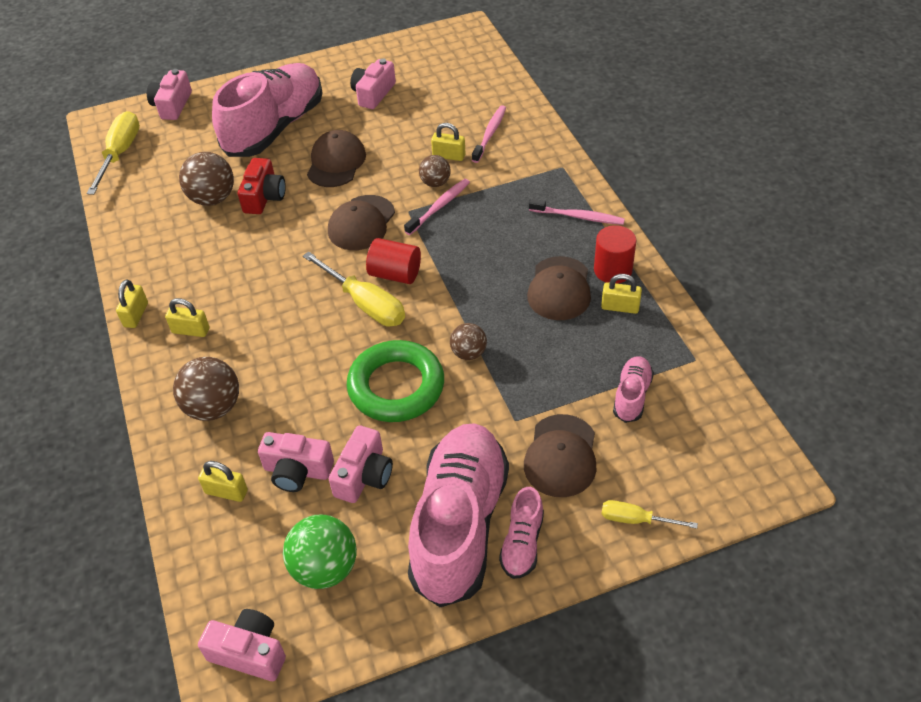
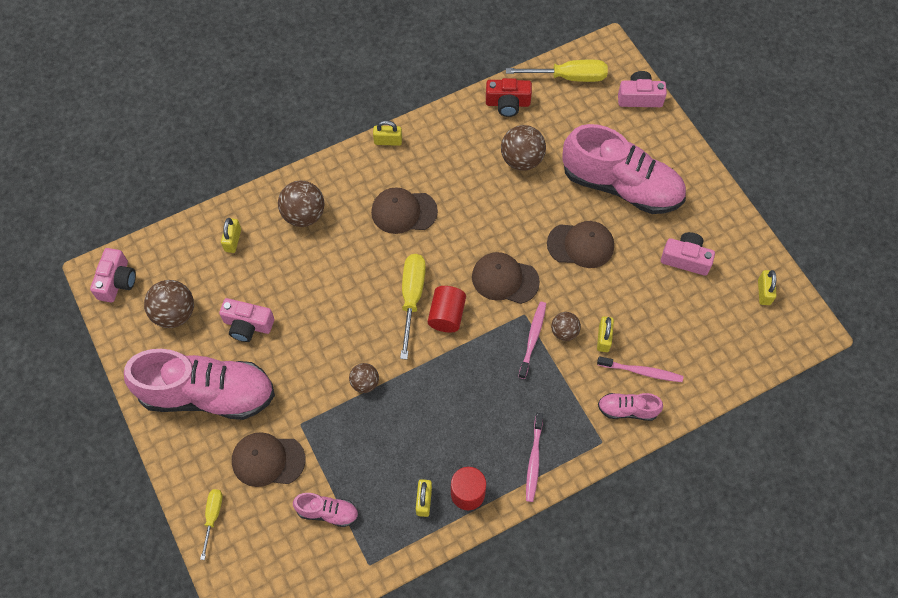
camera: 80 degrees right, 15 degrees up
(191, 330) = (375, 181): yellow padlock -> yellow padlock (764, 292)
(264, 197) = (528, 198): red camera -> red camera (507, 103)
(297, 471) = (250, 281): pink camera -> none
(325, 568) = (174, 313): green ball -> brown ball
(365, 303) = (412, 298): yellow screwdriver -> yellow screwdriver turned 150 degrees clockwise
(396, 386) = (328, 334): green ring -> none
(439, 207) = (532, 339): pink toothbrush -> pink toothbrush turned 105 degrees counterclockwise
(522, 543) = (193, 438): pink shoe -> pink shoe (627, 410)
(559, 289) = (441, 449): brown cap -> brown cap (403, 212)

